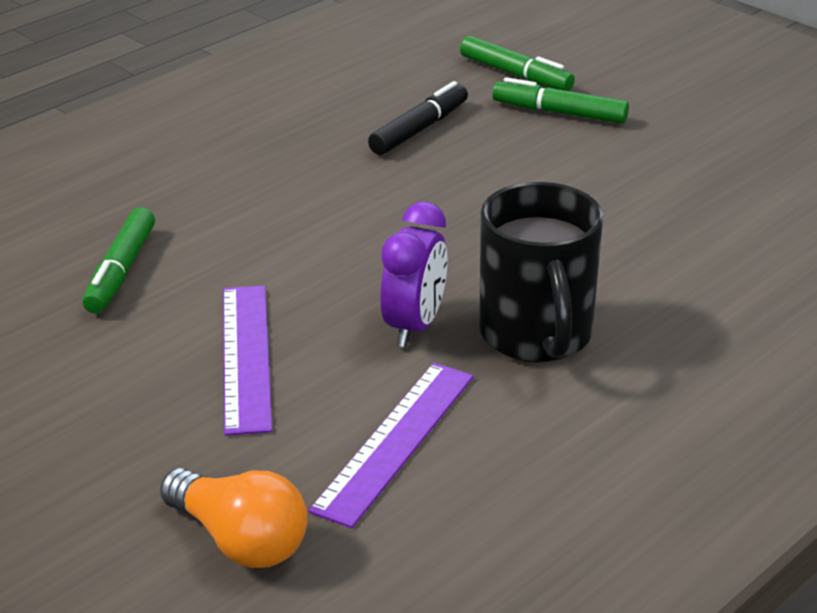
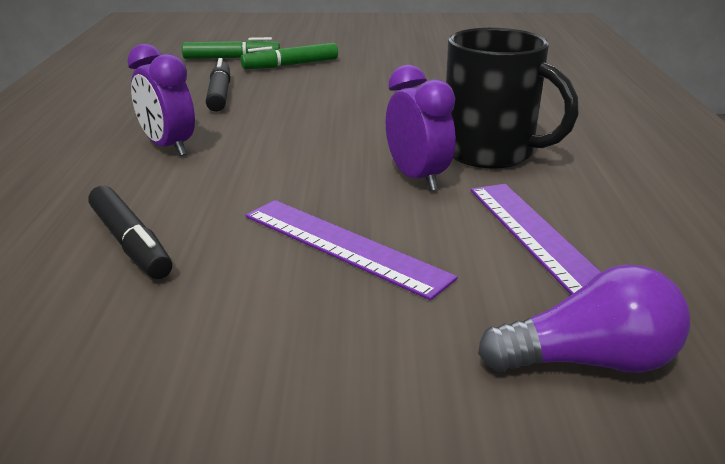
camera: 45 degrees left, 5 degrees down
(121, 271) = (130, 243): green marker -> black marker
(240, 540) = (589, 361): orange light bulb -> purple light bulb
(277, 182) = (168, 147): none -> purple clock

